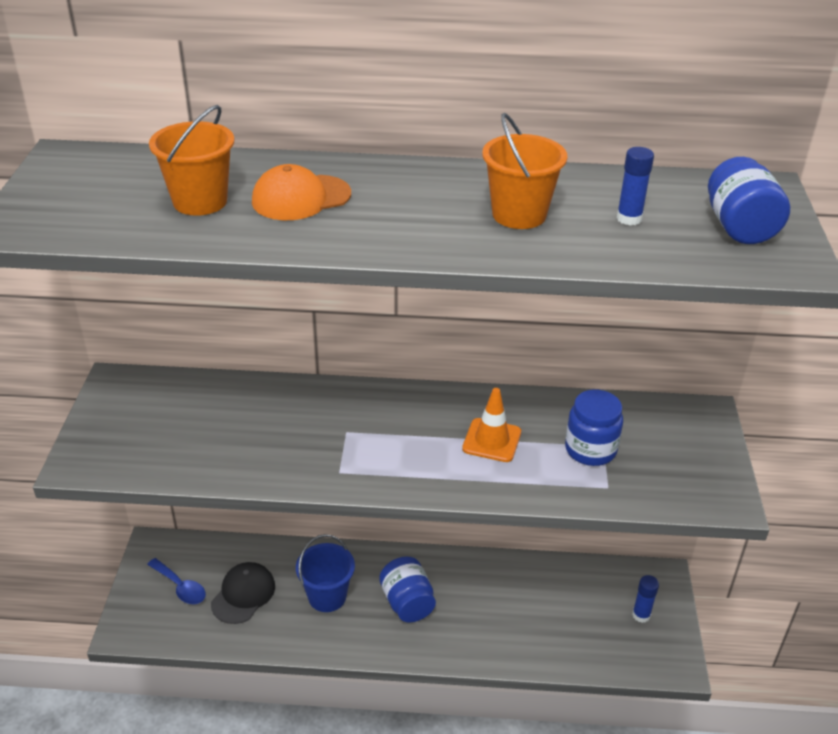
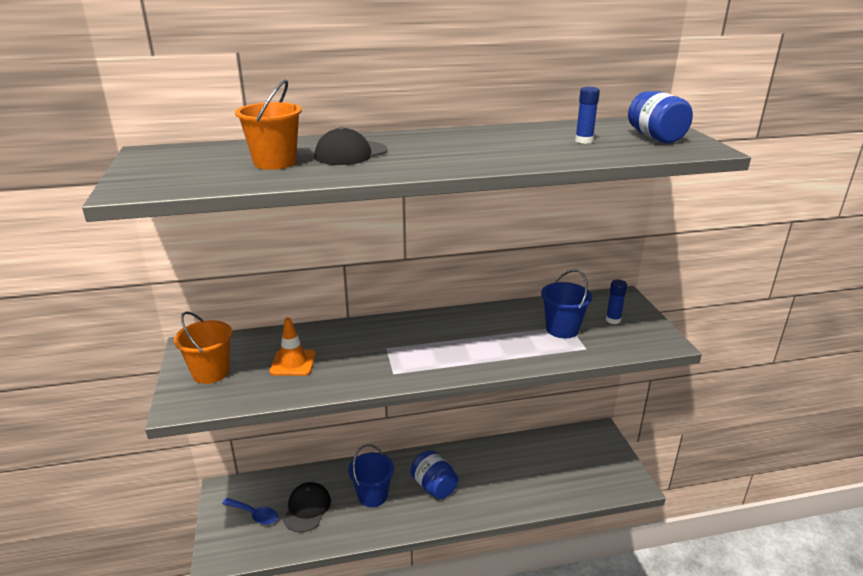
camera: 15 degrees left, 10 degrees down
(301, 198) = (351, 153): orange cap -> black cap
(492, 440) = (493, 335): orange traffic cone -> orange traffic cone (293, 363)
(519, 214) = (511, 146): orange bucket -> orange bucket (211, 372)
(590, 450) = (562, 329): blue jar -> blue bucket
(641, 615) = (597, 458): blue glue stick -> blue glue stick (613, 320)

